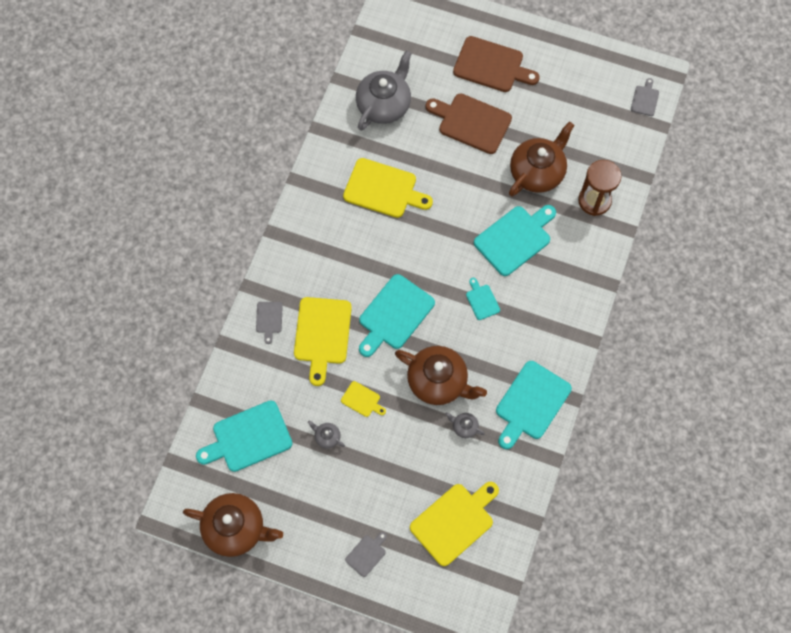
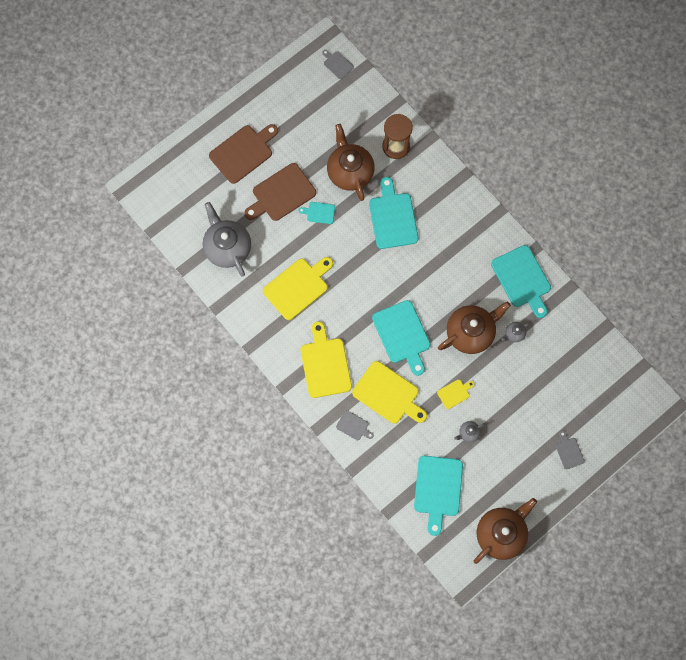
camera: 60 degrees left, 5 degrees up
(454, 522) = (578, 379): yellow cutting board -> yellow cutting board (325, 364)
(482, 300) = (427, 268): turquoise cutting board -> turquoise cutting board (319, 212)

